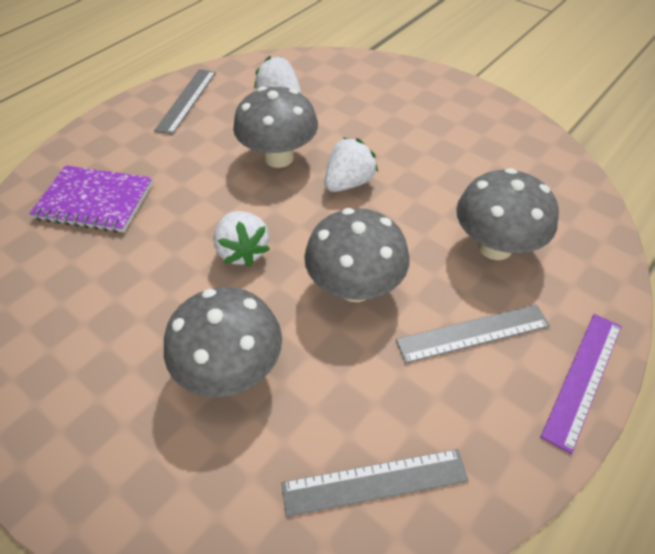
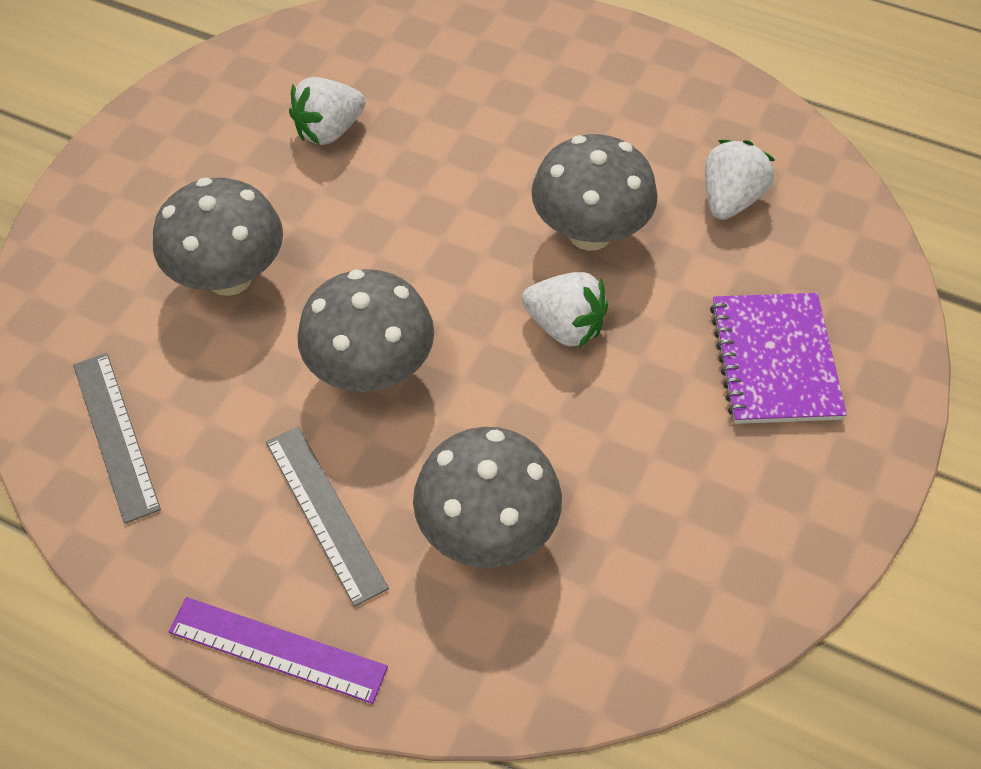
camera: 75 degrees right, 5 degrees up
(95, 201) = (444, 75): purple notebook -> purple notebook (774, 360)
(186, 100) = (676, 95): grey ruler -> none
(243, 251) = (401, 240): white strawberry -> white strawberry (329, 131)

